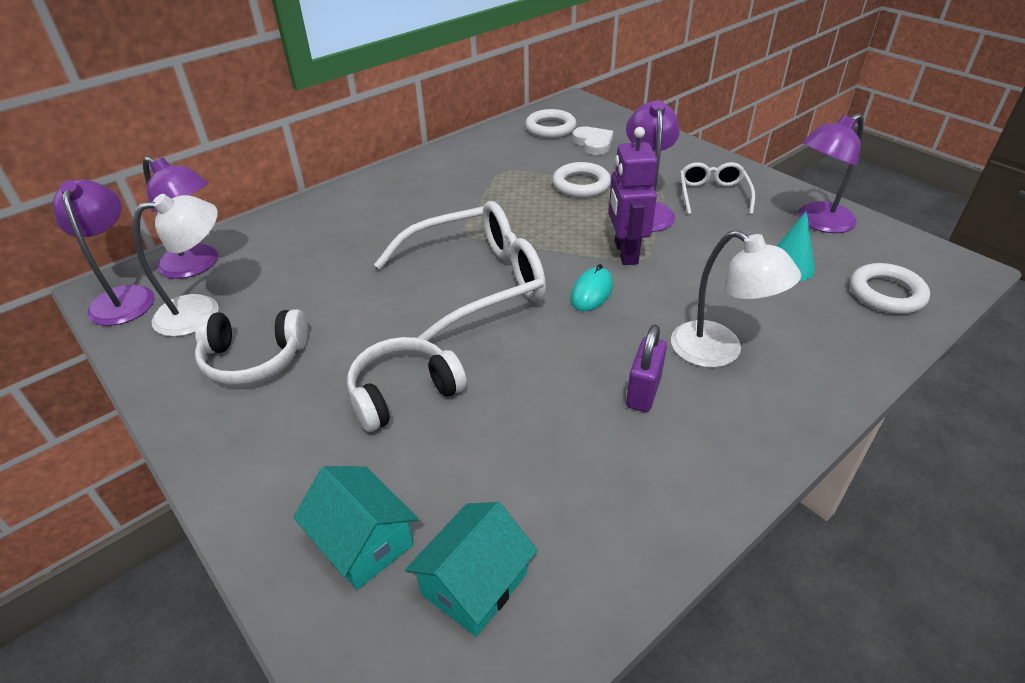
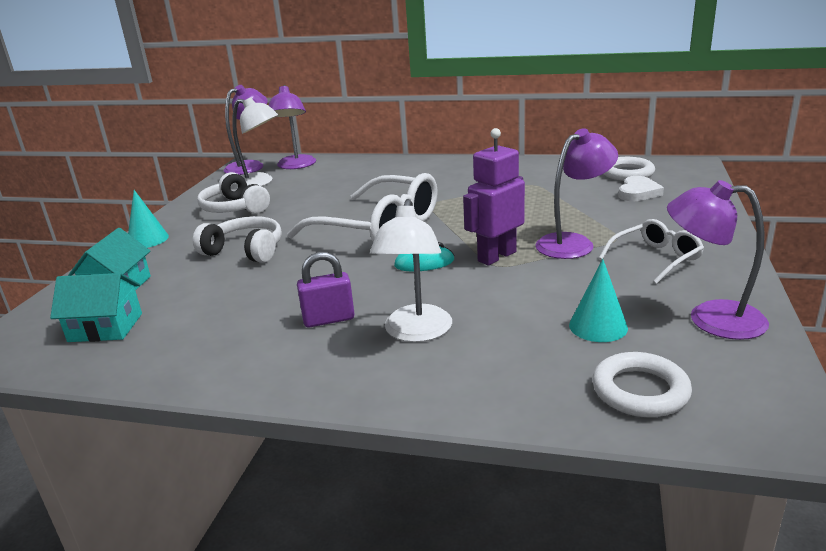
camera: 55 degrees right, 15 degrees down
(235, 469) = (147, 239): none -> turquoise cone
(581, 185) = (564, 211): white ring -> none

